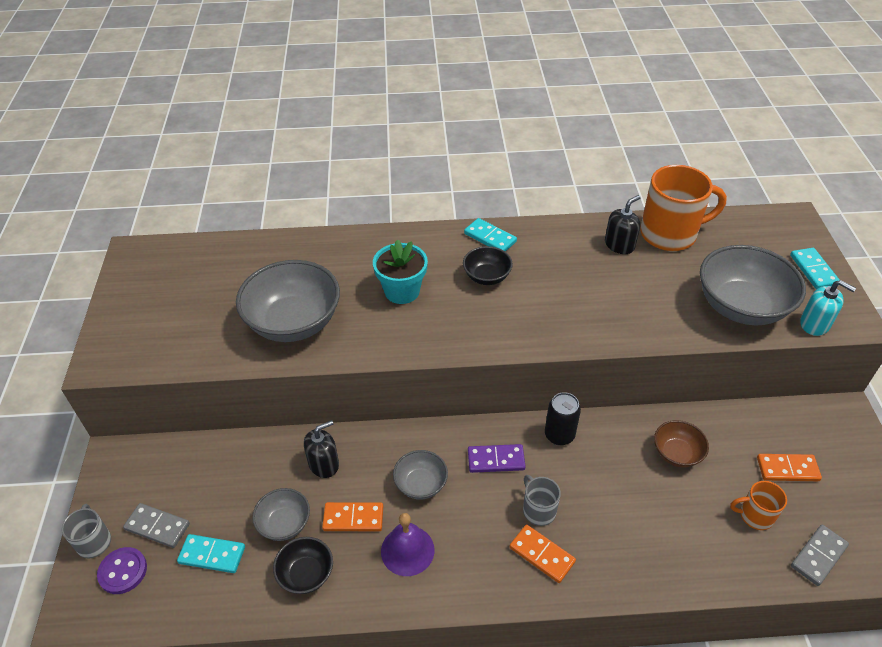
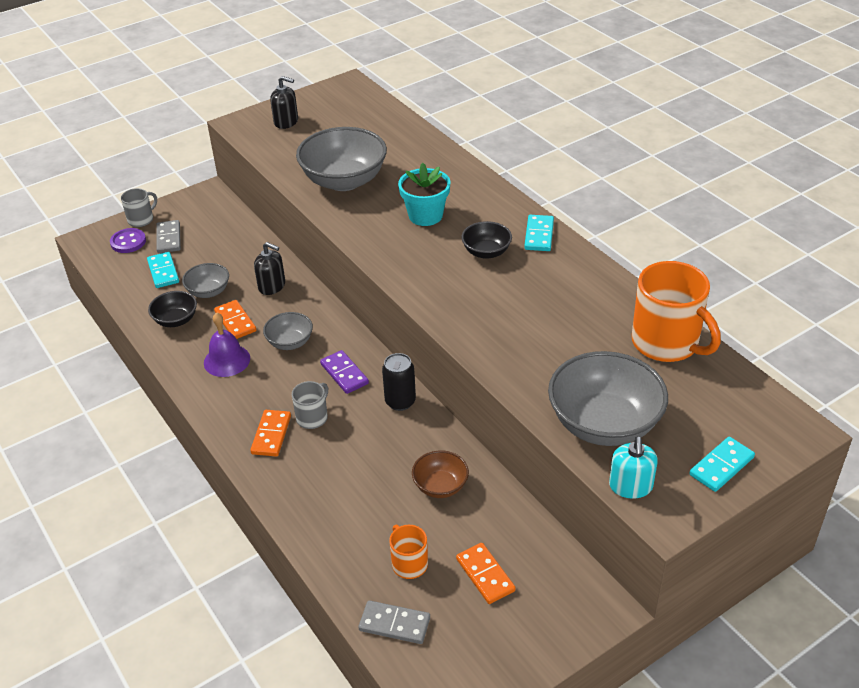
camera: 60 degrees right, 5 degrees down
(619, 245) = (612, 315): black soap dispenser -> black soap dispenser (286, 122)

